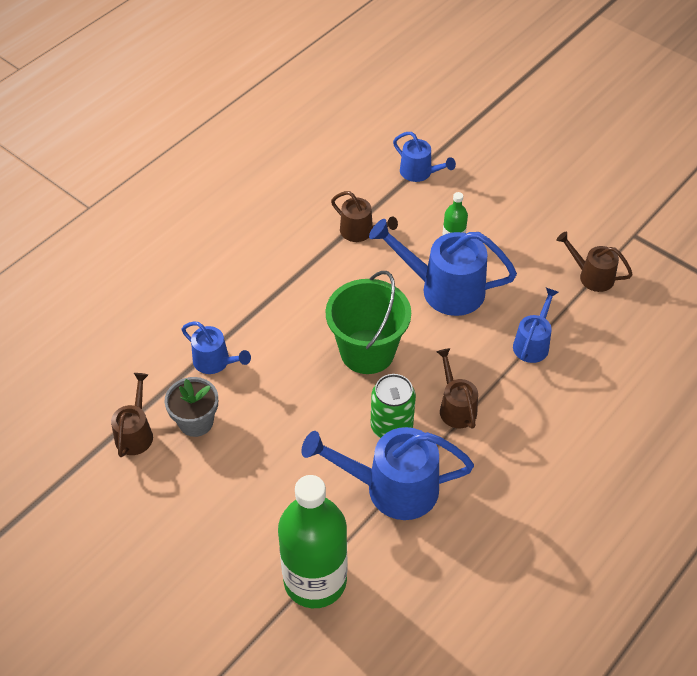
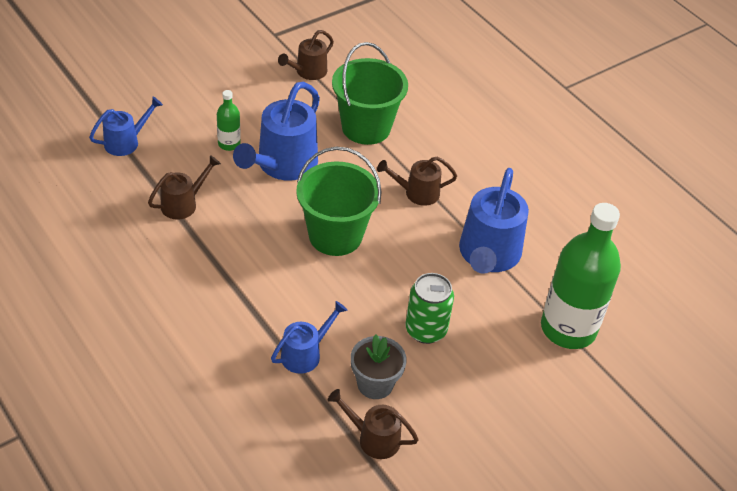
camera: 80 degrees left, 5 degrees down
(391, 427) = (425, 240): green can -> green can (425, 330)
(533, 343) = (366, 127): blue watering can -> green bucket

